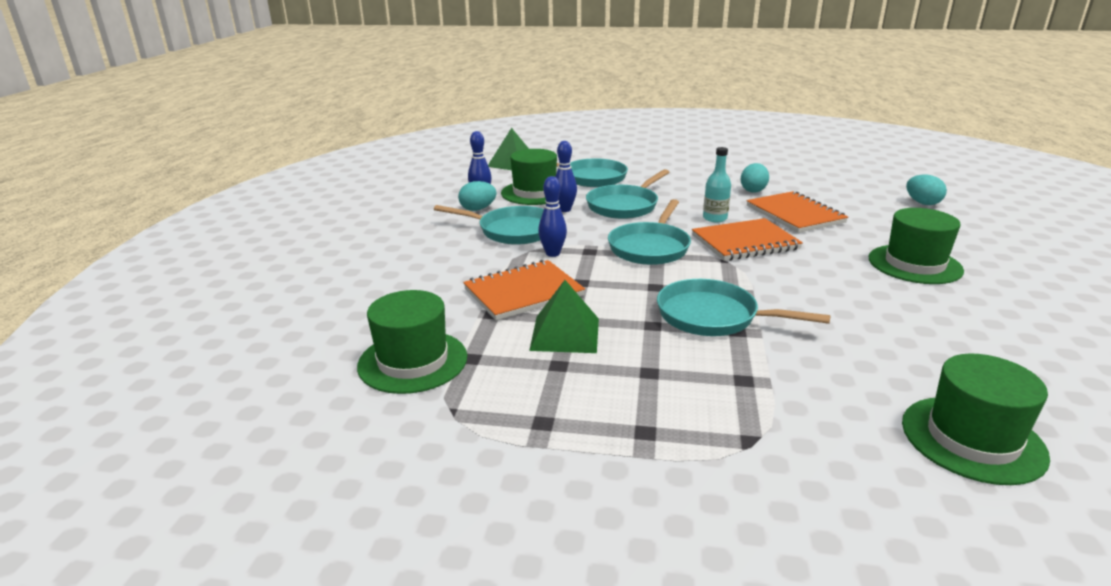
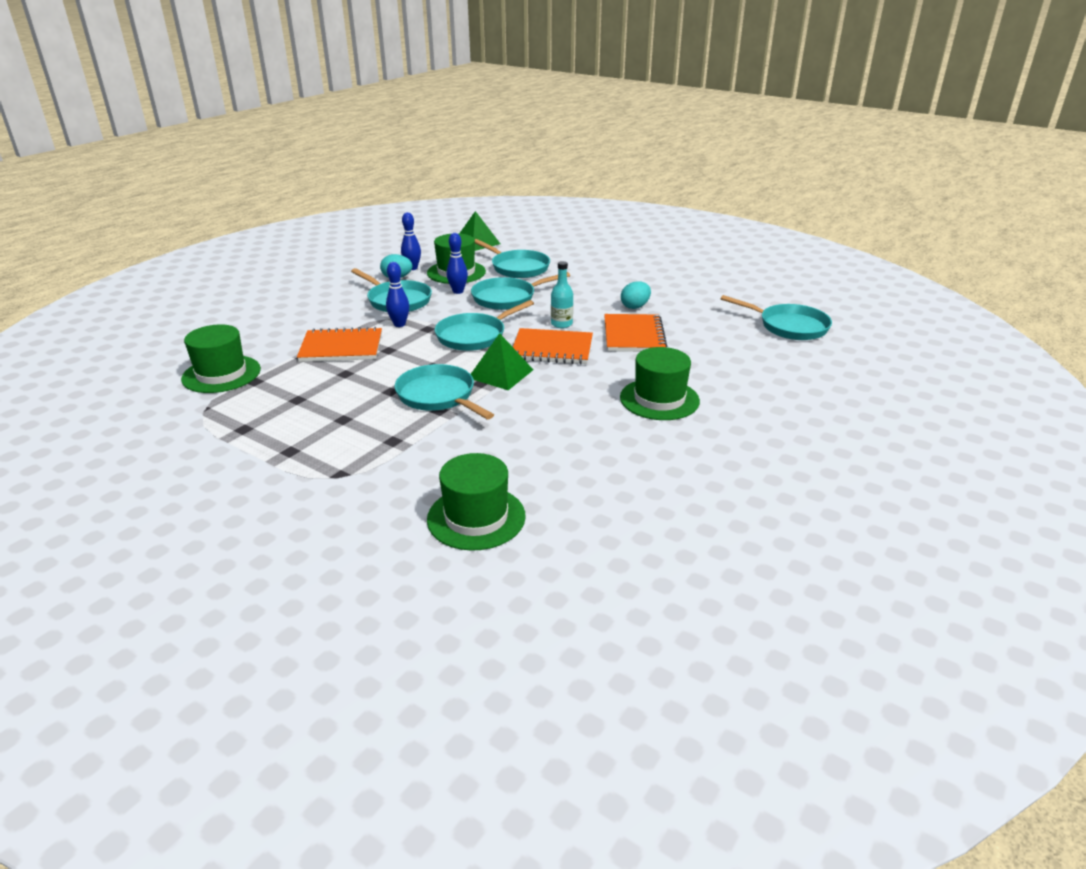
camera: 25 degrees right, 5 degrees up
(565, 334) = (328, 381): green pyramid -> green pyramid (500, 373)
(899, 181) = (788, 326): none -> turquoise pan
(922, 203) = (770, 351): turquoise egg -> none

